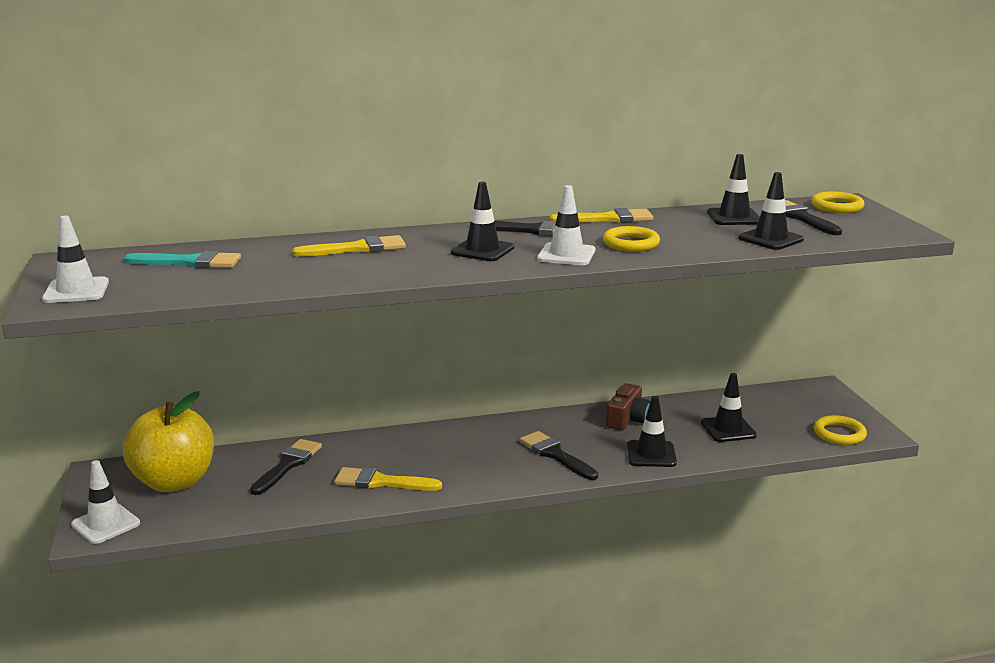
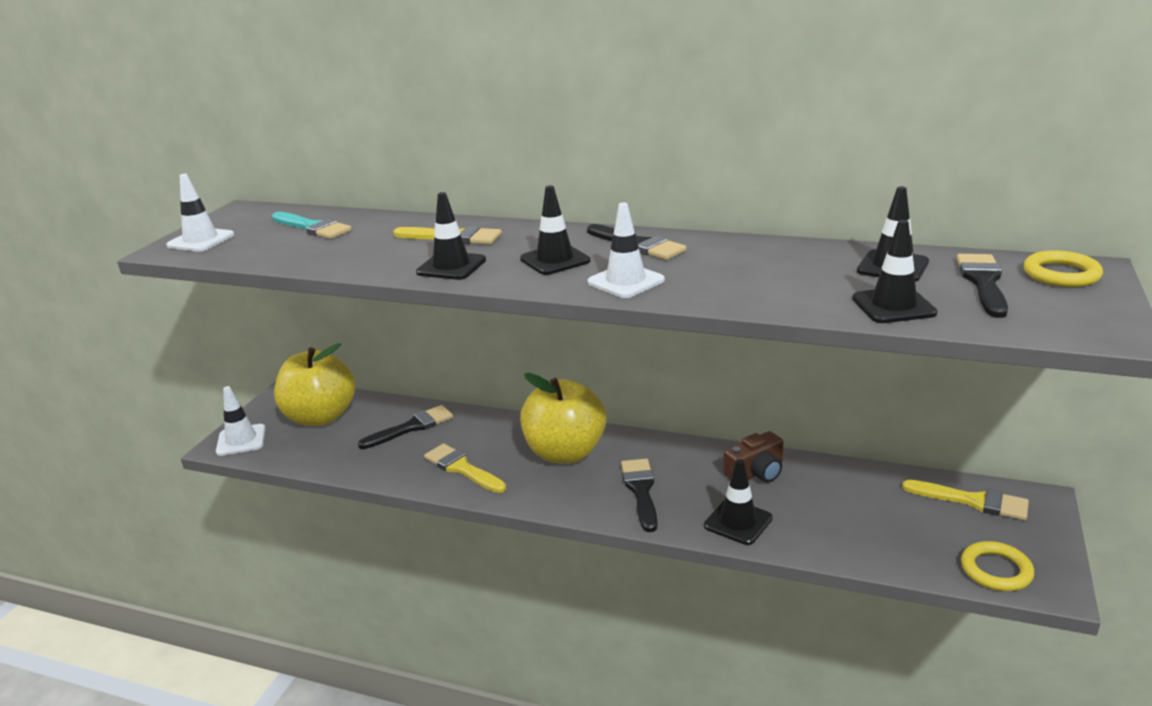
camera: 35 degrees right, 5 degrees up
(461, 446) = (565, 453): none -> yellow apple
(608, 219) = (739, 244): yellow brush -> yellow brush (973, 501)
(631, 243) = (715, 280): yellow ring -> none
(728, 429) = (857, 519): black traffic cone -> black traffic cone (451, 266)

